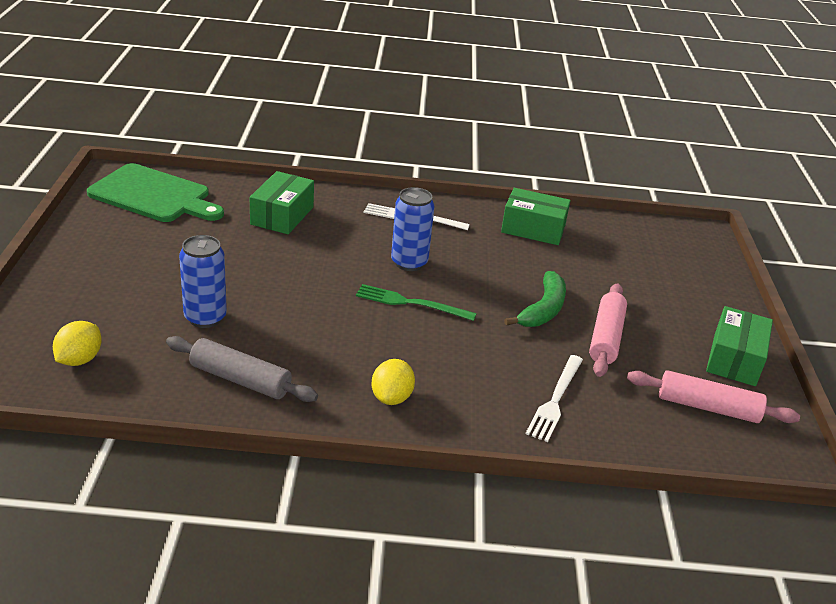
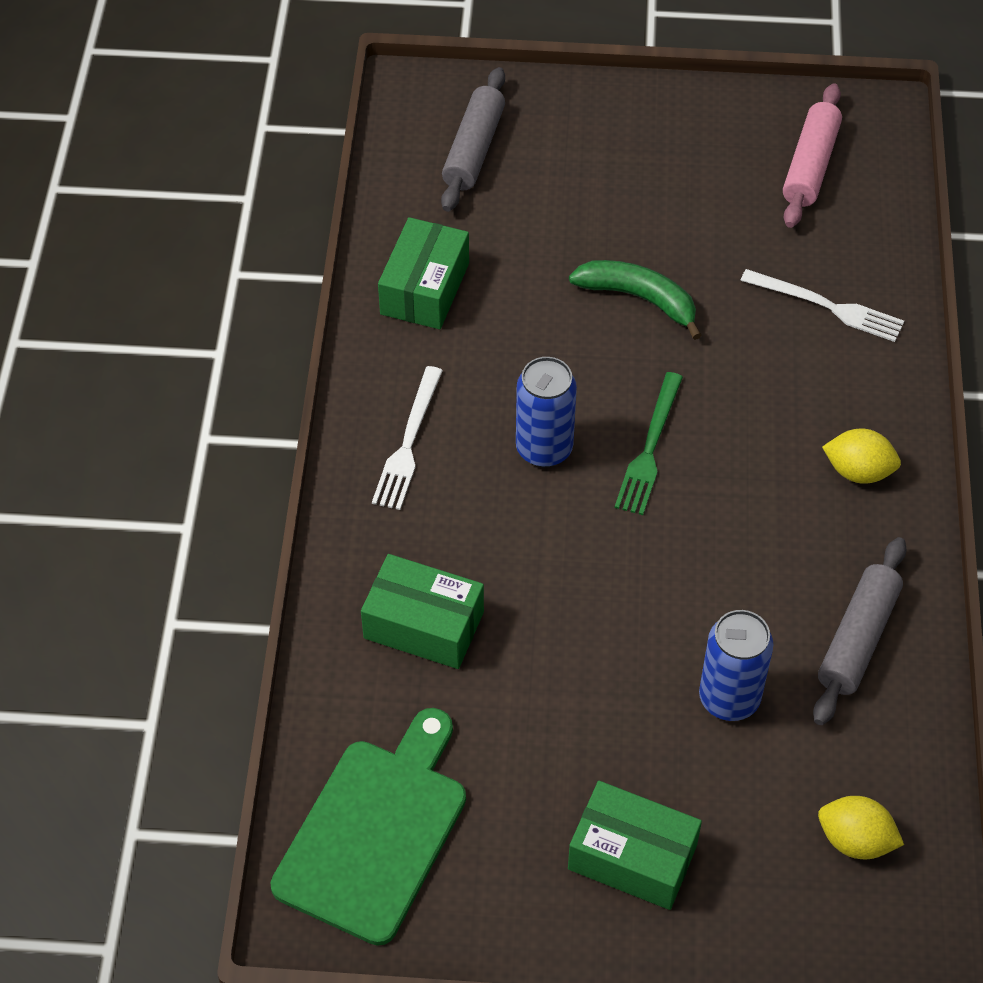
camera: 85 degrees left, 20 degrees up
(606, 337) = (691, 240): pink rolling pin -> none
(659, 253) = (474, 149): none -> grey rolling pin
(734, 359) = (712, 121): green box -> green box (632, 857)

